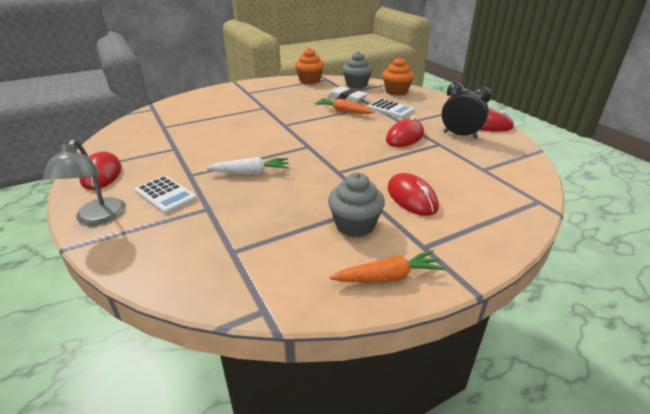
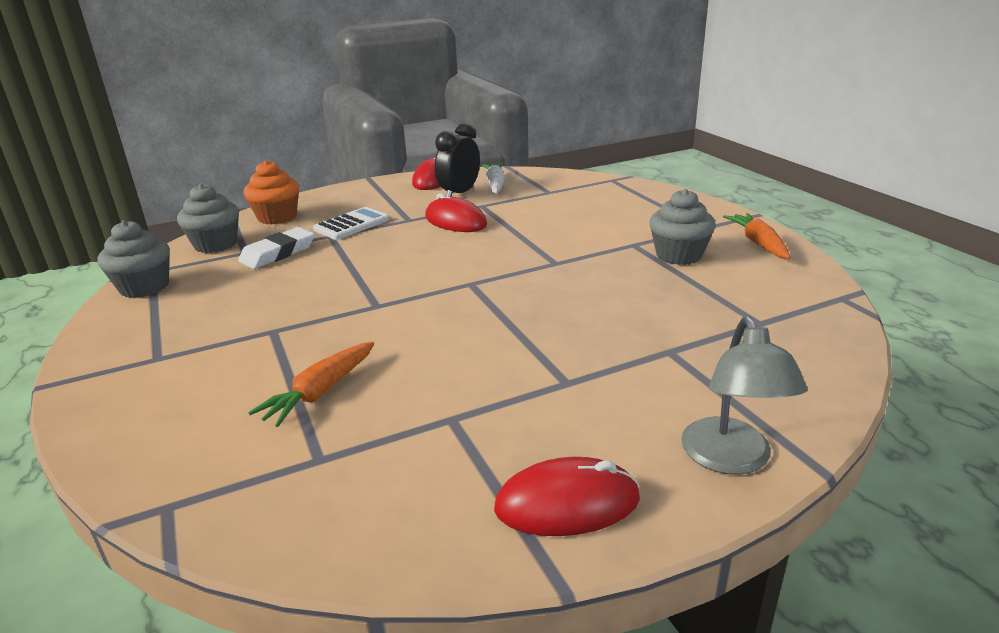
camera: 85 degrees left, 5 degrees down
(98, 218) = (731, 459): grey lamp -> grey lamp turned 90 degrees clockwise
(166, 195) = (640, 397): white calculator -> none
(250, 172) = (558, 325): white carrot -> white carrot (495, 185)
(309, 80) = (144, 287): orange cupcake -> grey cupcake
(344, 111) = (342, 256): orange carrot -> orange carrot (320, 392)
(411, 197) = (614, 226): red mouse -> none

